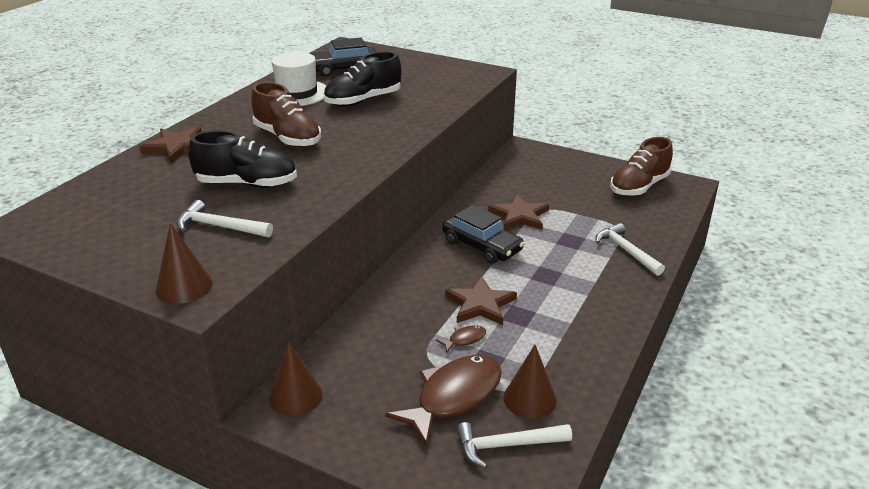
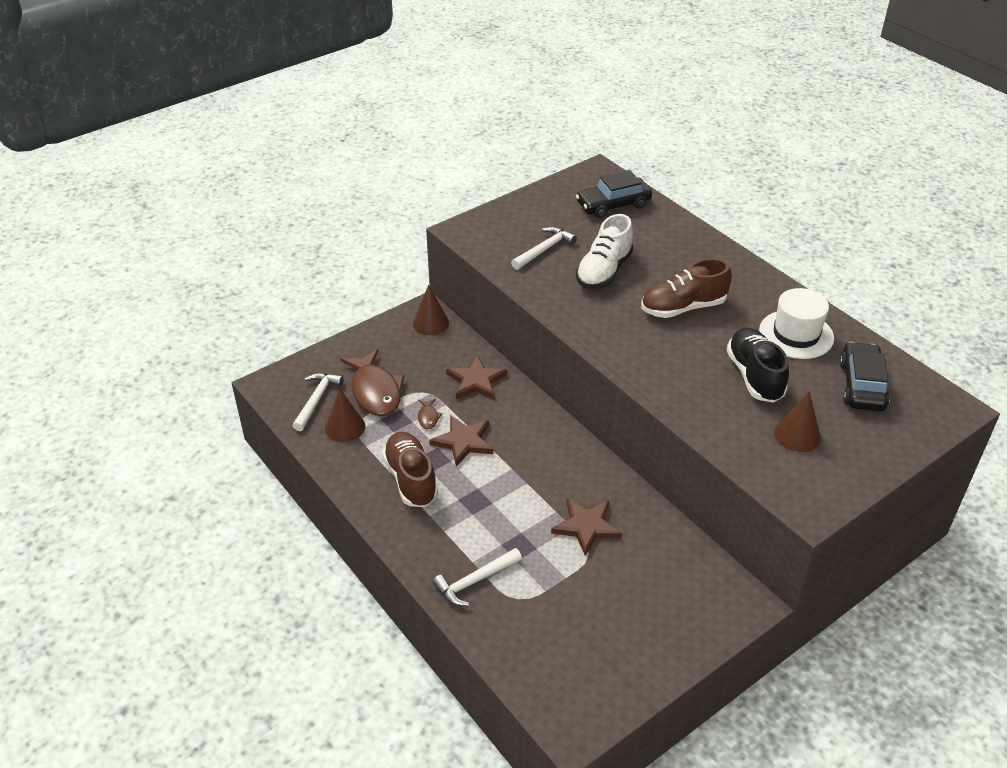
camera: 115 degrees right, 10 degrees up
(177, 147) = (696, 246): brown star -> brown star (476, 381)
(184, 286) = (478, 227): brown cone -> brown cone (797, 435)
(247, 184) = (604, 271): black shoe -> white shoe
(481, 246) = (548, 476): black car -> black car (613, 205)
(626, 251) = (475, 581): white hammer -> white hammer turned 150 degrees clockwise
(639, 186) = (594, 672): brown shoe -> brown shoe (411, 479)

